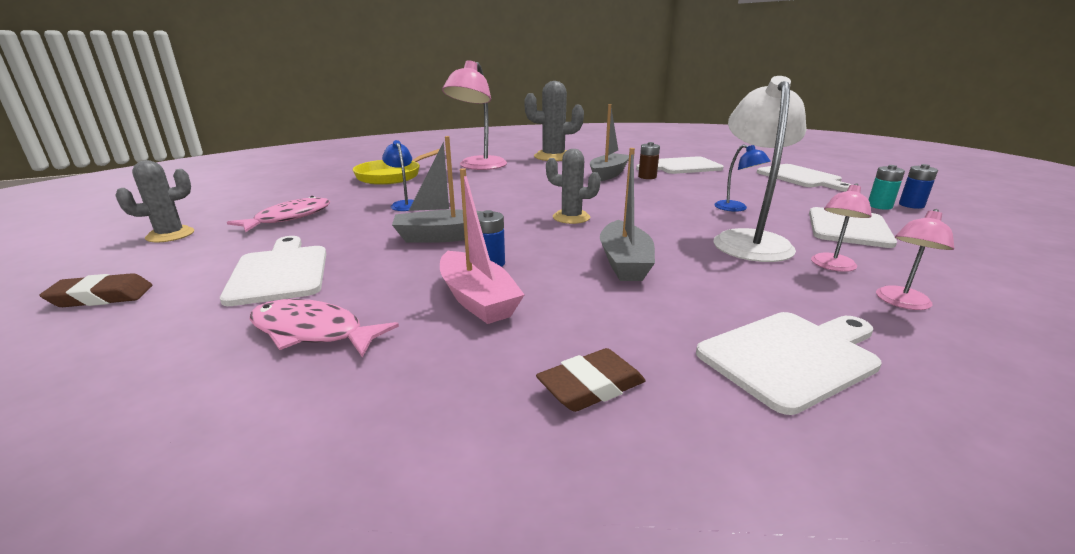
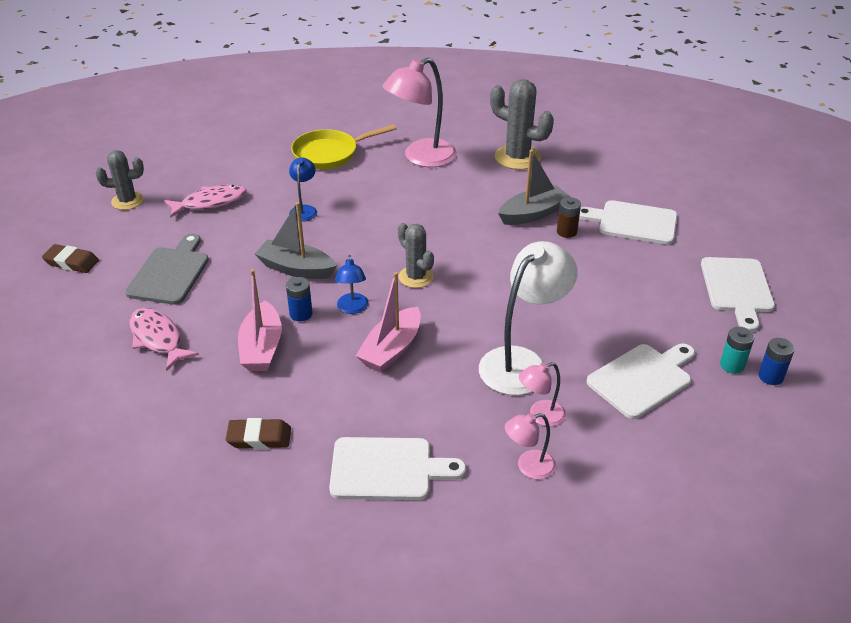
camera: 30 degrees right, 15 degrees up
(280, 272) = (170, 273): white cutting board -> grey cutting board
(624, 262) = (391, 349): grey boat -> pink boat
(736, 208) = (578, 316): blue lamp -> blue lamp (352, 308)

